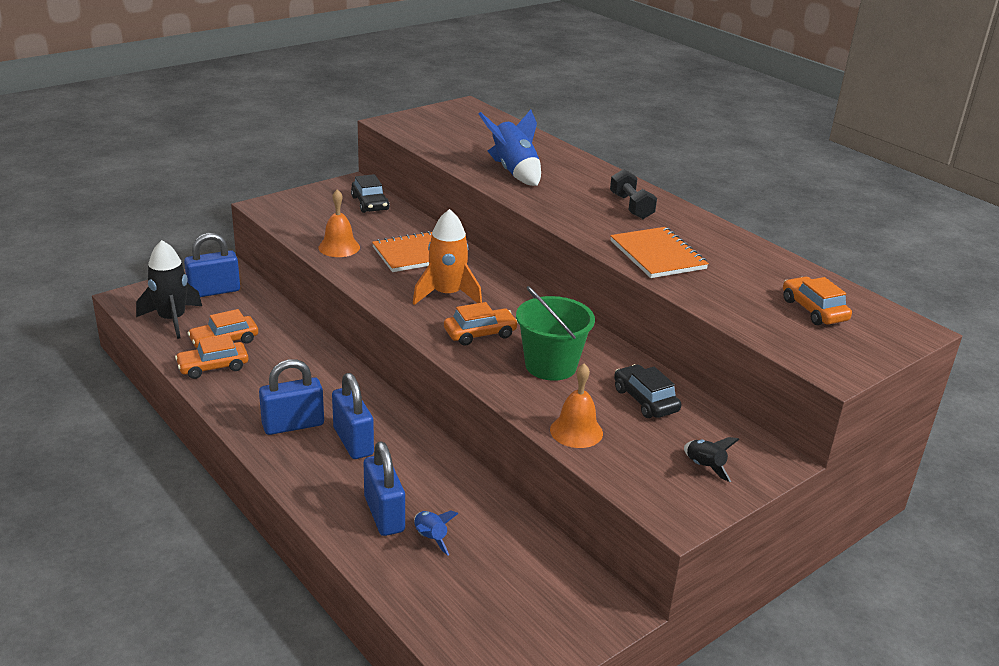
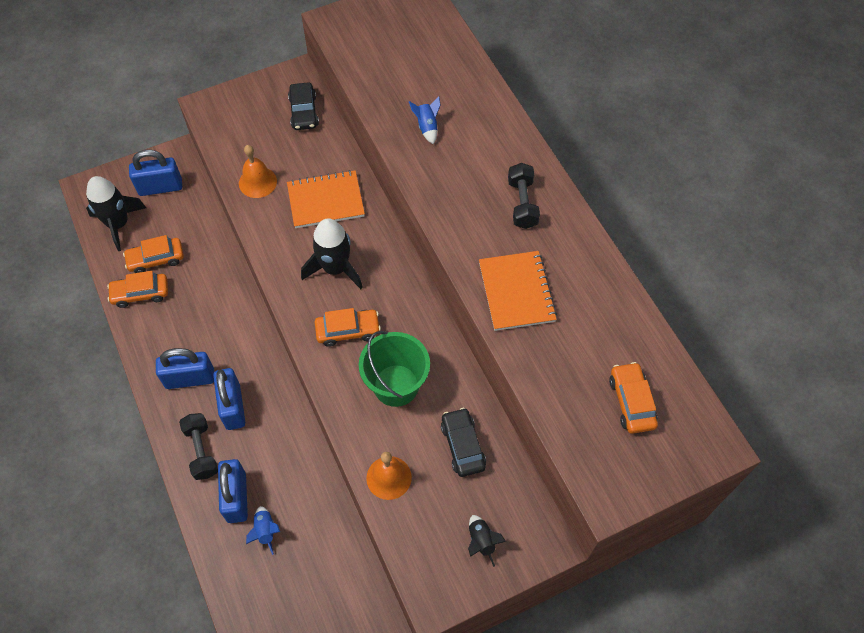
camera: 15 degrees right, 30 degrees up
(326, 480) = (201, 451): none -> black dumbbell
(447, 295) = (335, 268): orange rocket -> black rocket
(514, 172) = (427, 127): blue rocket -> blue rocket, size x0.51

